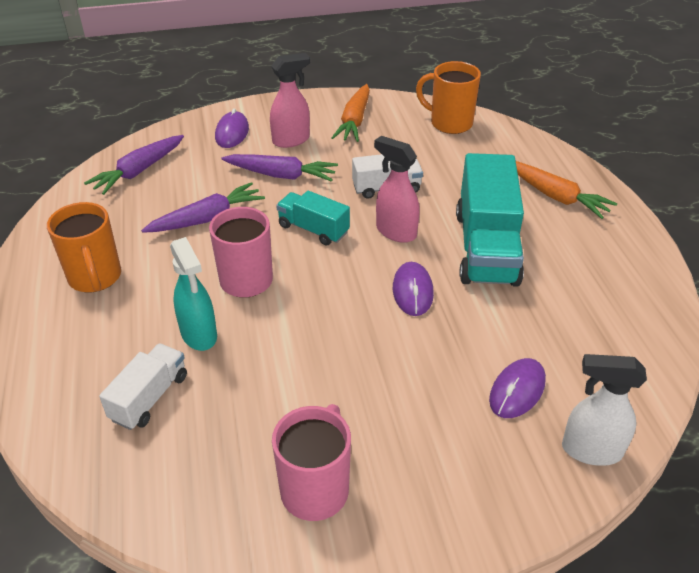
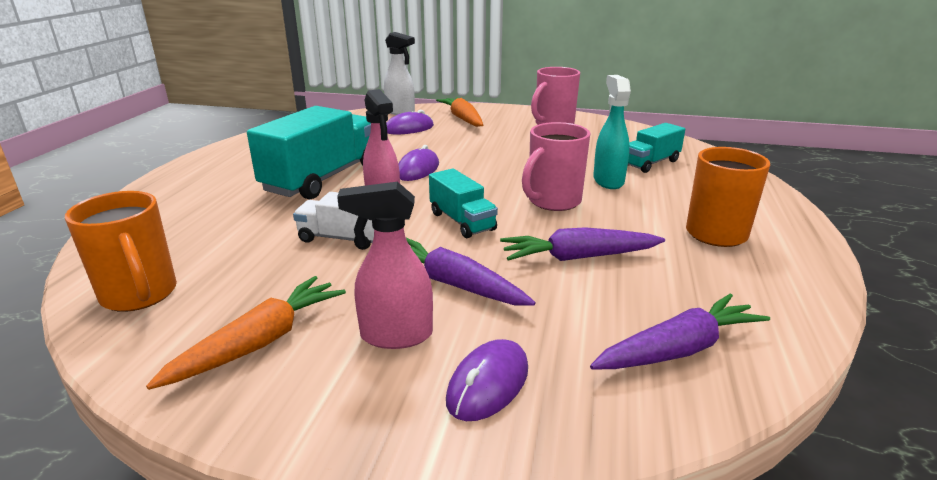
camera: 155 degrees left, 15 degrees down
(149, 397) = (650, 163): white truck -> turquoise truck
(556, 196) = (198, 194): orange carrot -> orange carrot (463, 119)

